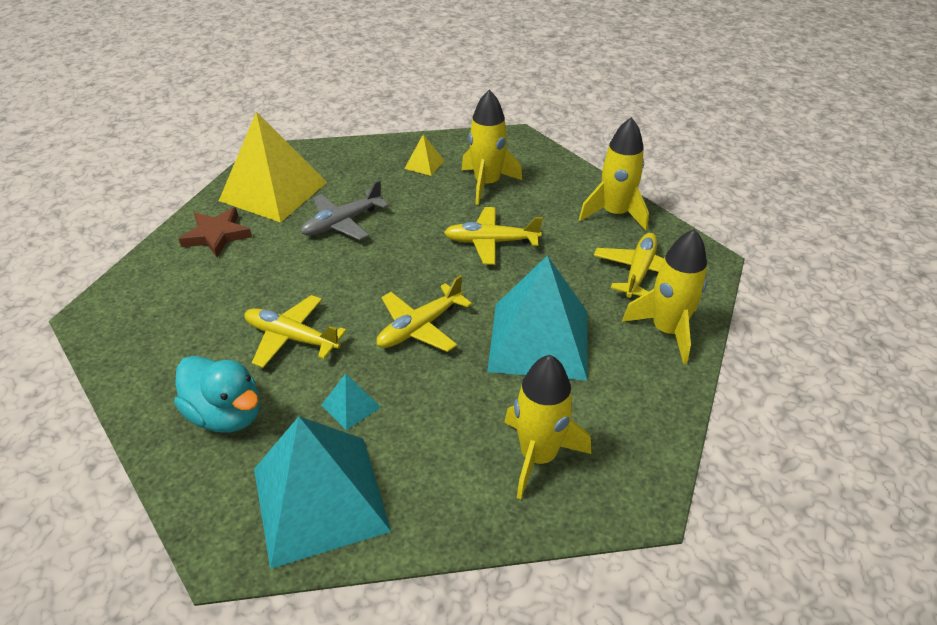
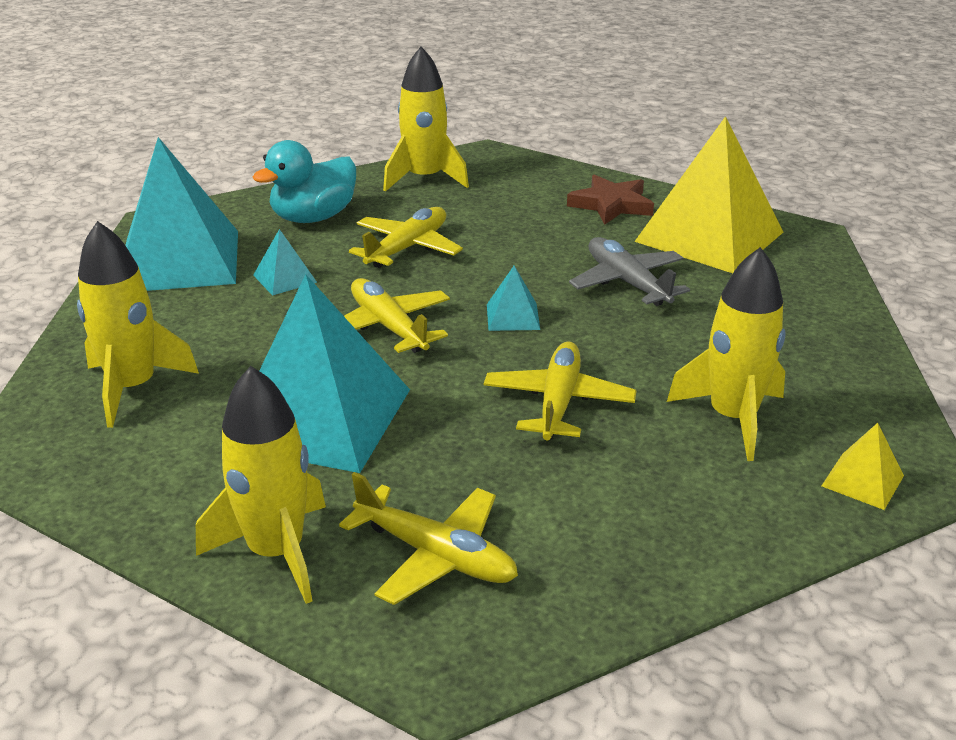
camera: 100 degrees right, 10 degrees down
(395, 269) = (513, 316): none -> turquoise pyramid
(424, 164) = (794, 359): yellow pyramid -> yellow pyramid (862, 481)
(614, 214) = (623, 564): yellow rocket -> yellow rocket (424, 179)

